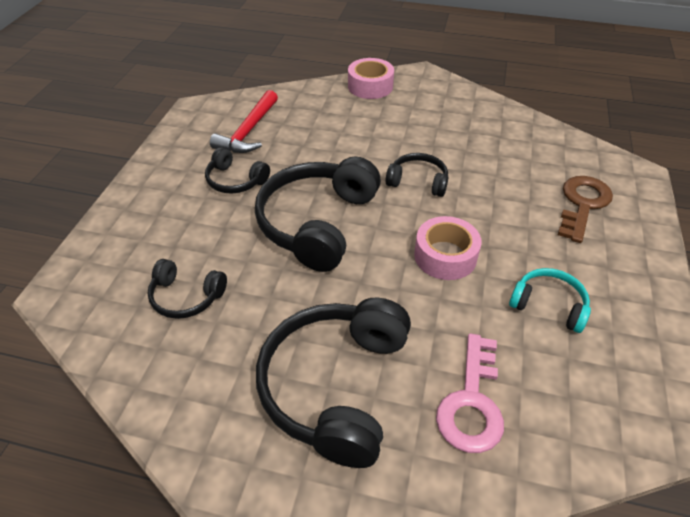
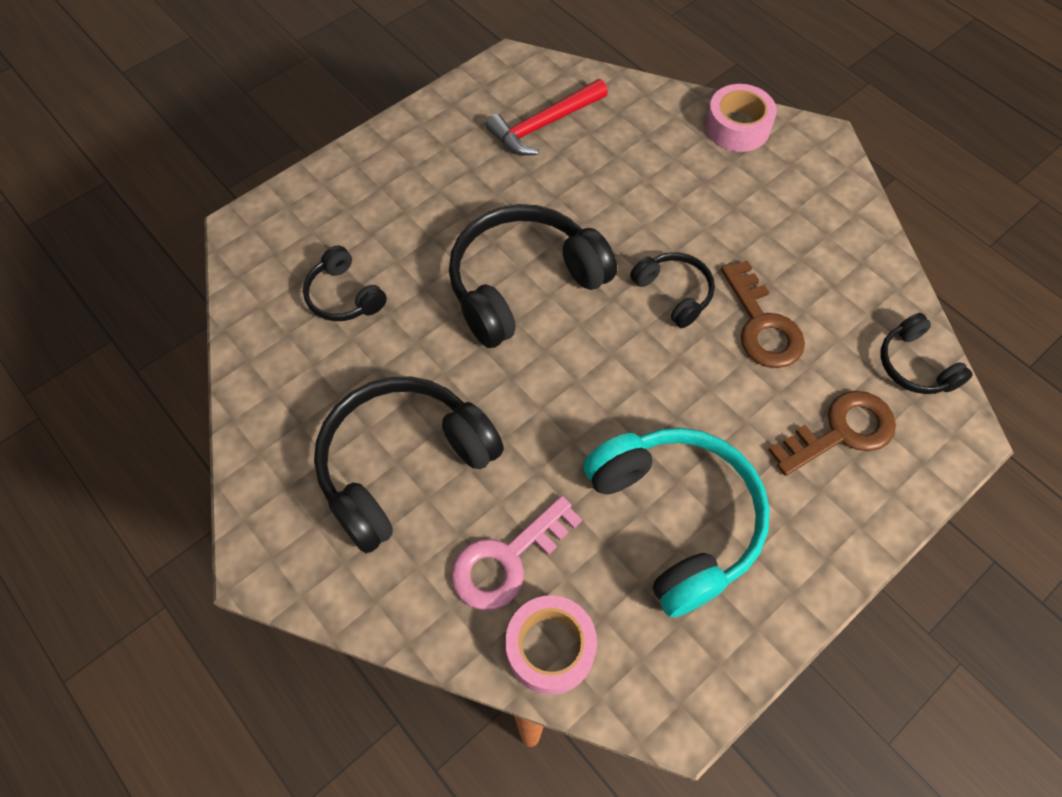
camera: 35 degrees right, 15 degrees up
(235, 180) = (482, 185): black headphones -> black headphones (915, 365)
(445, 256) = (620, 400): pink tape -> pink tape (550, 648)
(484, 173) = (762, 324): none -> brown key
(548, 305) = (676, 519): turquoise headphones -> turquoise headphones, size x1.96

